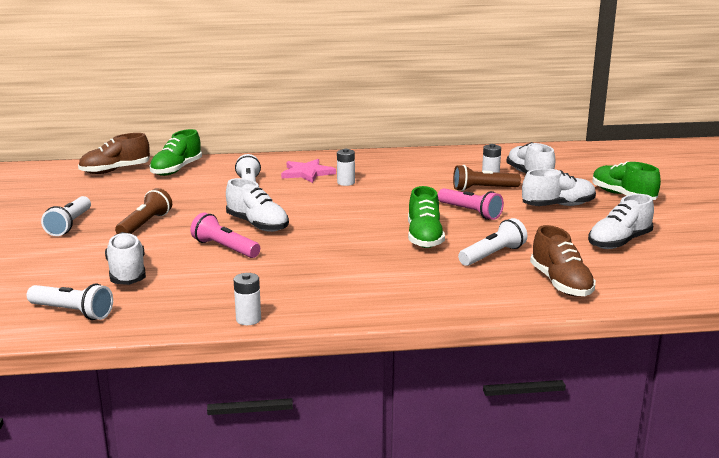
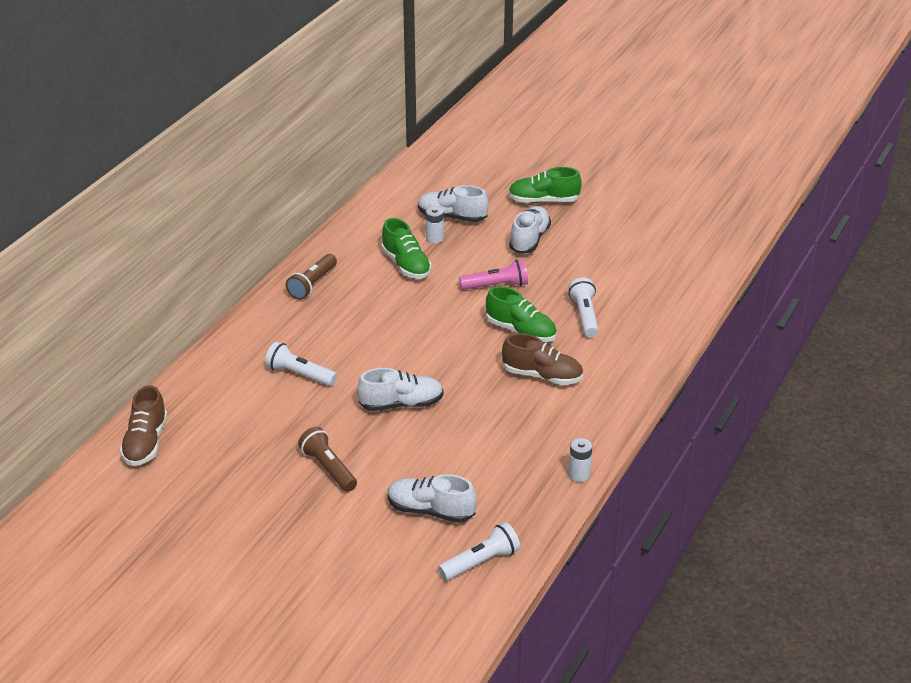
camera: 55 degrees left, 15 degrees up
(69, 225) = (276, 515): white flashlight -> none
(176, 170) = (195, 402): green shoe -> green shoe (406, 265)
(225, 248) = (434, 440): pink flashlight -> none
(307, 173) = (304, 328): pink star -> none
(346, 183) = (356, 317): white battery -> none
(483, 189) = (456, 255): brown flashlight -> brown flashlight (312, 284)
(561, 283) = (657, 311): brown shoe -> brown shoe (542, 376)
(619, 242) = (620, 251): white shoe -> none

